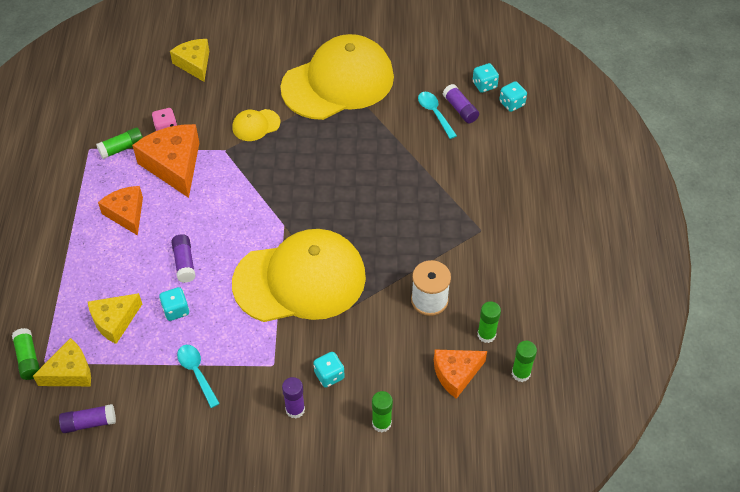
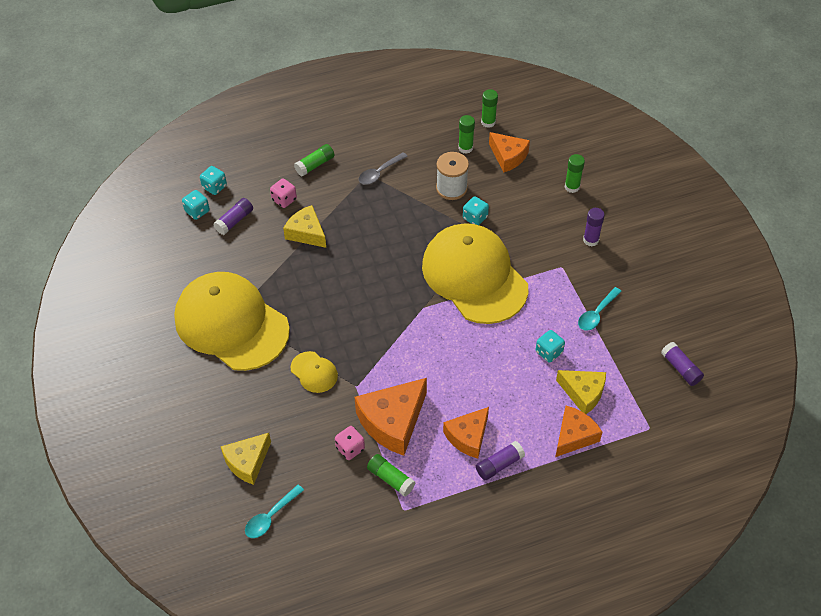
camera: 110 degrees left, 0 degrees up
(28, 358) = (654, 442): green glue stick -> green glue stick (315, 165)
(70, 372) = (647, 404): yellow cheese -> yellow cheese (306, 233)
(76, 295) = (574, 436): none -> orange cheese
(184, 263) = (499, 366): purple glue stick -> purple glue stick (499, 465)
(329, 375) = (551, 229): turquoise dice -> turquoise dice (475, 218)
(434, 113) = (247, 237): turquoise spoon -> turquoise spoon (271, 516)
(472, 152) = (284, 200): none -> pink dice
(479, 241) = (379, 173): none -> grey spoon

